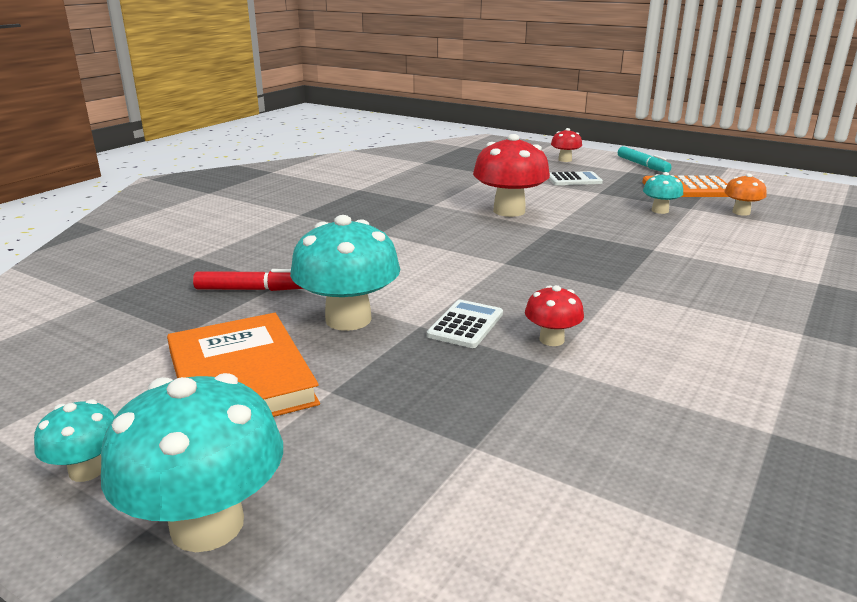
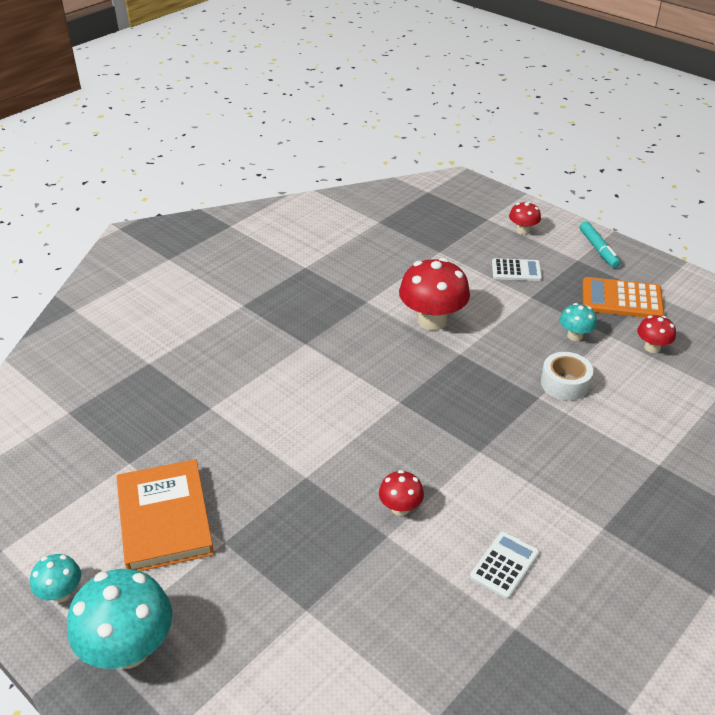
camera: 10 degrees right, 15 degrees up
(251, 289) = (186, 414): red marker -> none
(348, 319) = (253, 462): turquoise mushroom -> none
(465, 325) = (340, 481): white calculator -> white calculator (504, 565)
(673, 238) = (565, 383): none -> white tape
(741, 212) = (652, 347): orange mushroom -> red mushroom

